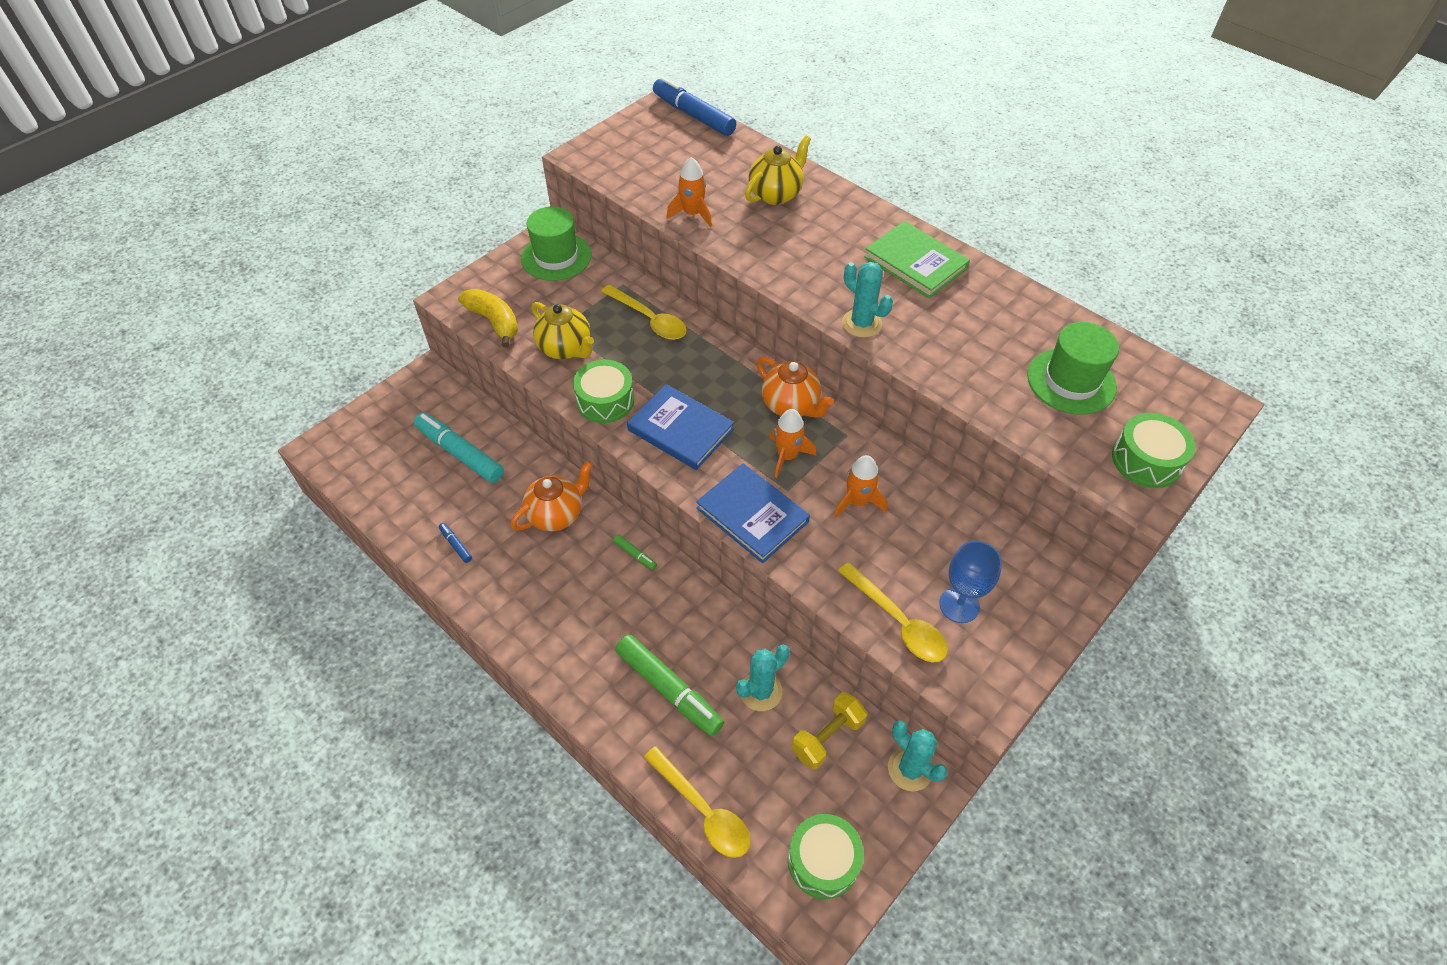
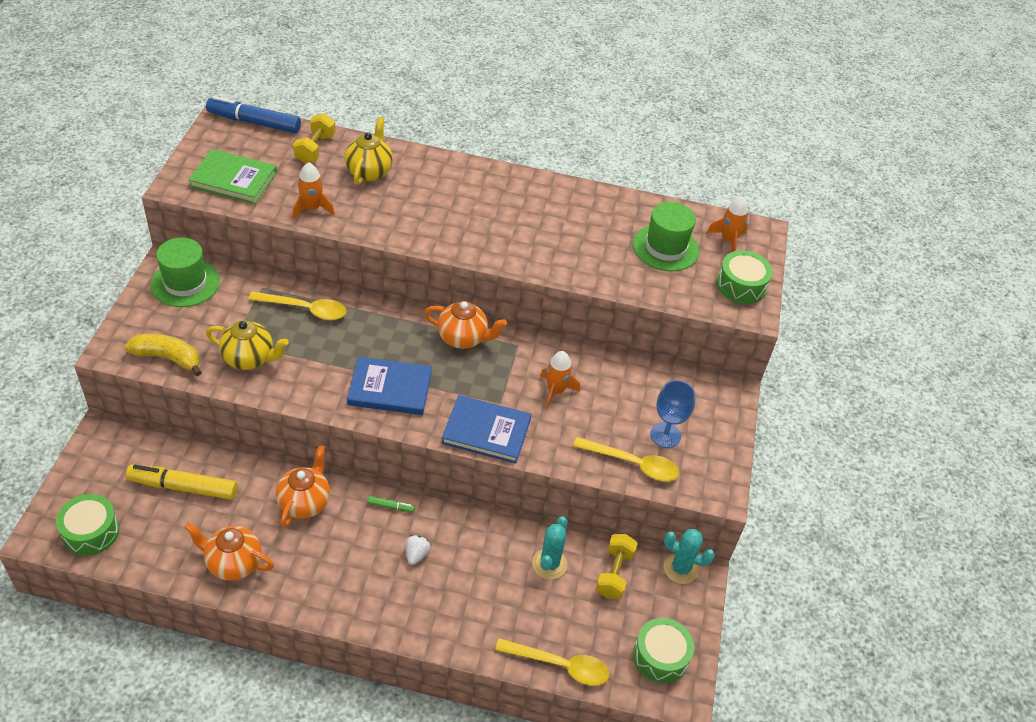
camera: 35 degrees left, 5 degrees down
(456, 545) = (233, 563): blue marker -> orange teapot
(460, 453) = (183, 487): turquoise marker -> yellow marker
(605, 400) = (313, 388): green drum -> green drum (90, 532)
(629, 615) = (416, 554): none -> white strawberry
(669, 689) = (481, 594): green marker -> none
(736, 156) = (315, 149): none -> yellow dumbbell
(787, 456) = (484, 378): orange rocket -> orange rocket (728, 240)
(861, 323) = (500, 254): turquoise cactus -> none
(915, 263) = (509, 194): green book -> green book (233, 179)

